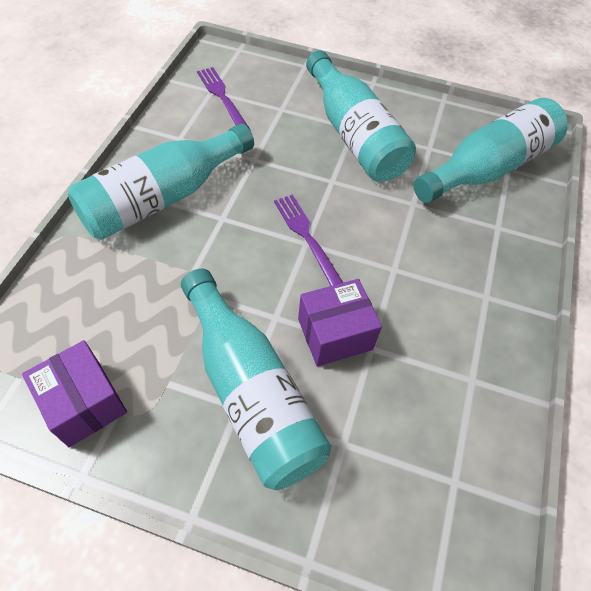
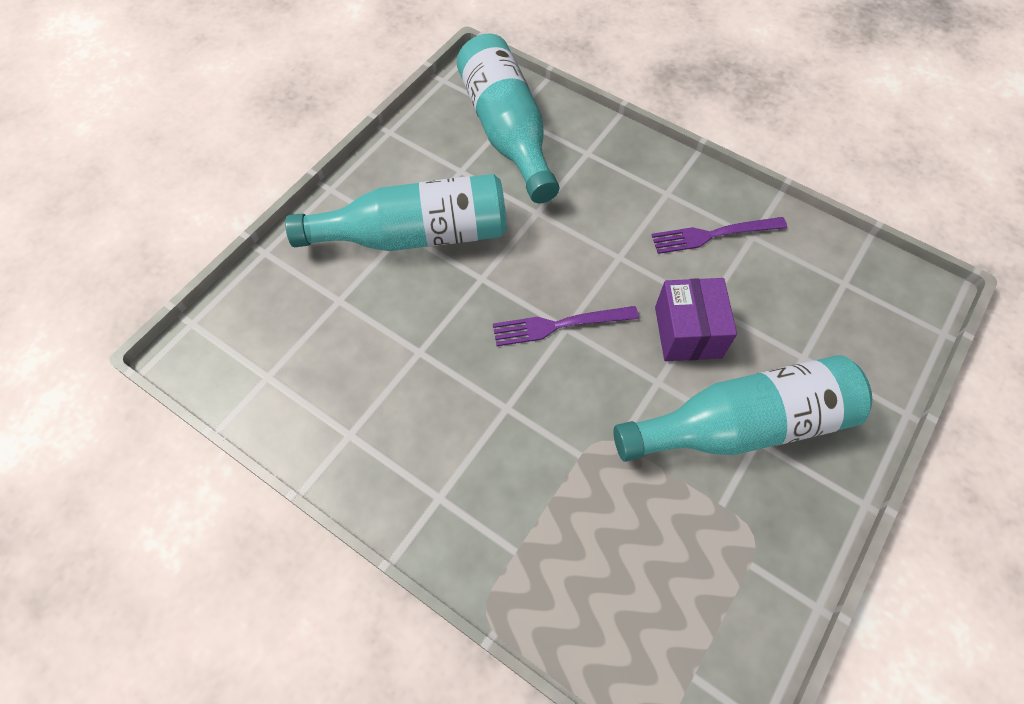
camera: 70 degrees left, 5 degrees up
(84, 403) = (735, 599): purple box -> none
(163, 198) = (454, 471): turquoise bottle -> none
(222, 97) = (287, 365): purple fork -> purple fork (713, 235)

